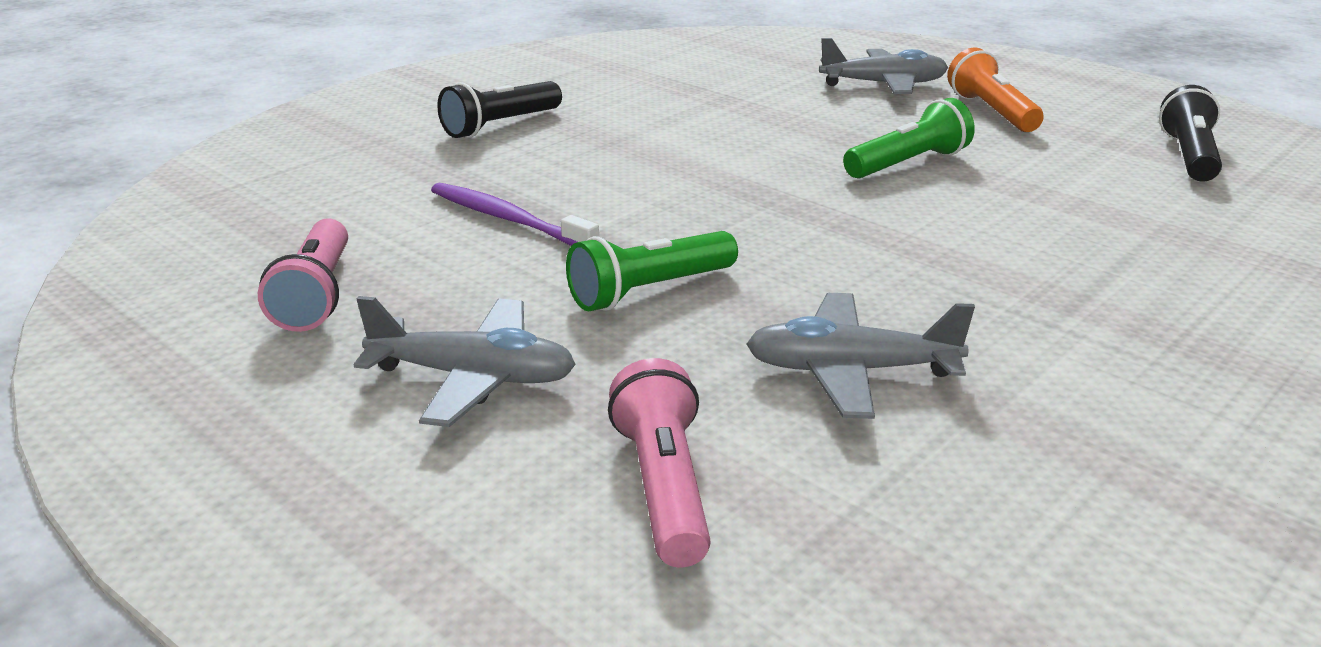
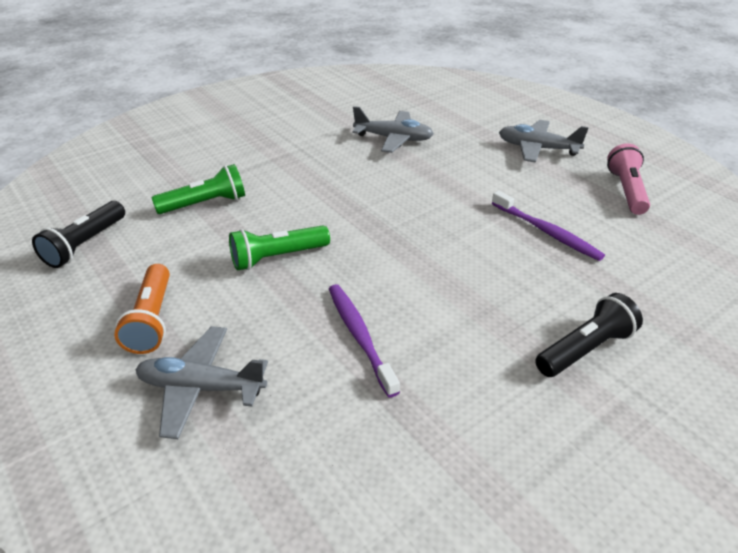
camera: 170 degrees left, 10 degrees up
(650, 291) = (466, 178): green flashlight -> green flashlight (205, 204)
(663, 487) = (468, 114): pink flashlight -> none
(753, 117) = (359, 336): none -> purple toothbrush

